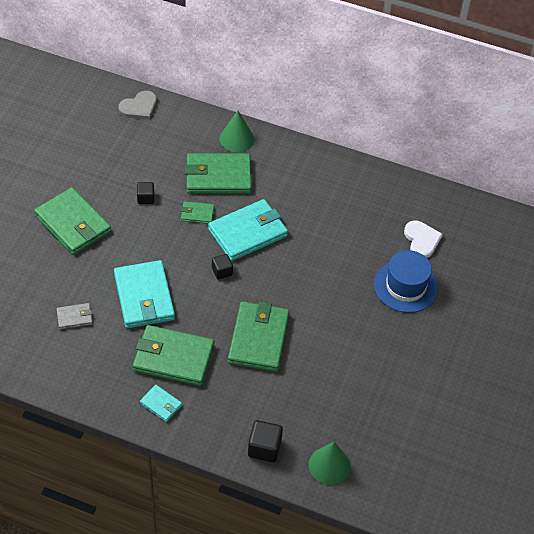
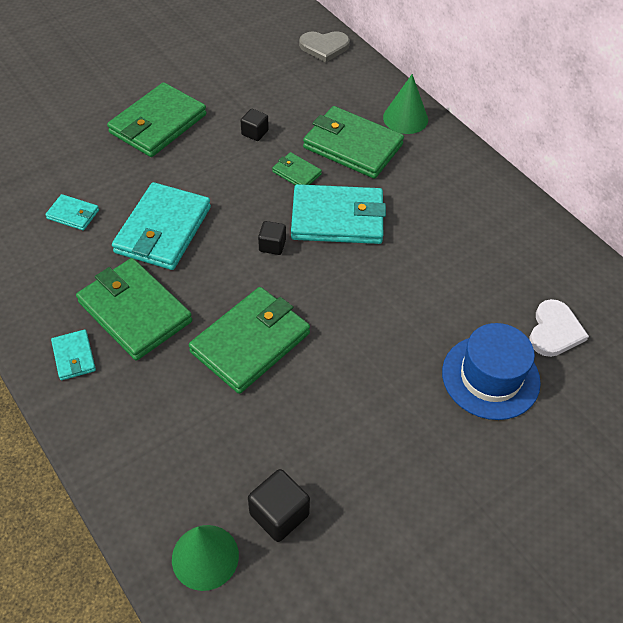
camera: 35 degrees right, 0 degrees up
(73, 224) = (158, 124): green wallet -> green wallet turned 45 degrees clockwise
(74, 317) = (73, 214): grey wallet -> turquoise wallet
(264, 448) = (143, 481): black cube -> black cube (279, 514)

